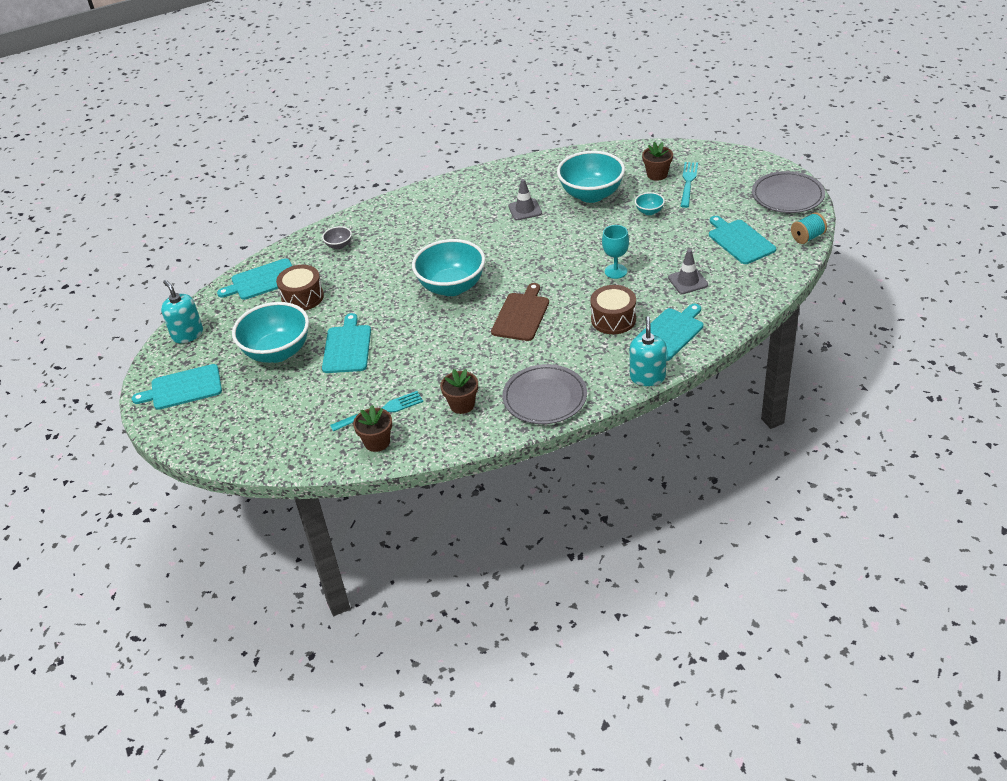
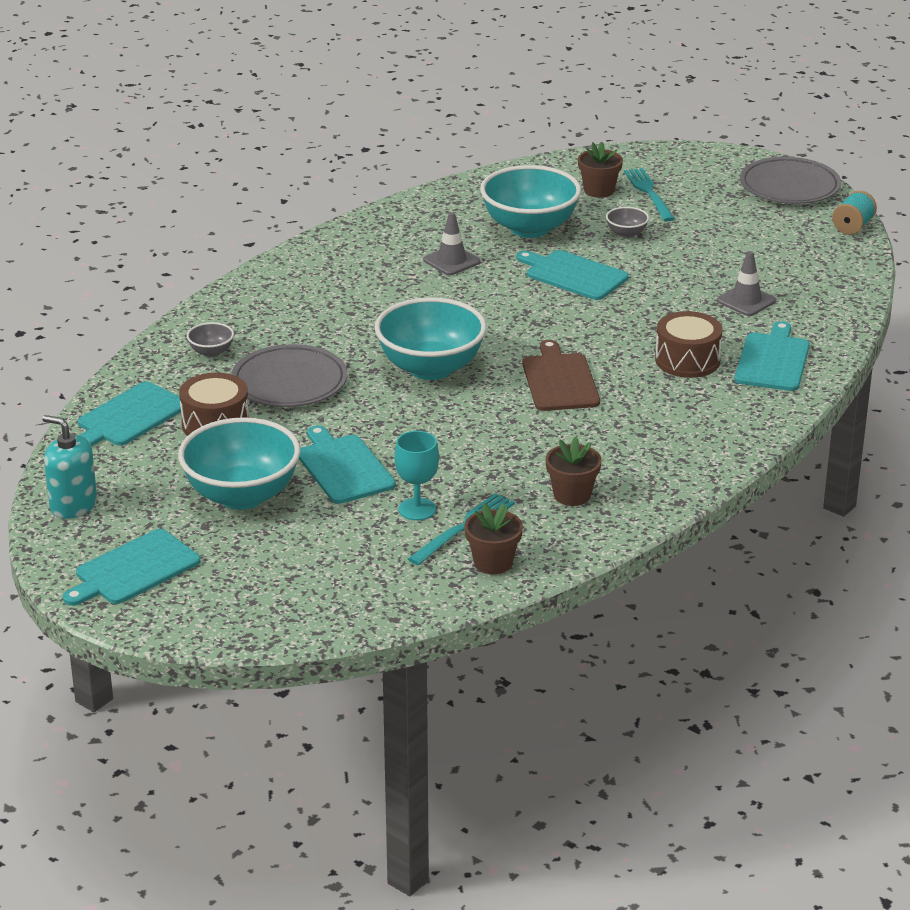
camera: 30 degrees left, 10 degrees down
(545, 398) = (676, 463): grey plate -> grey plate (289, 382)
(615, 271) = (642, 308): turquoise goblet -> turquoise goblet (417, 509)
(647, 377) = (787, 412): turquoise soap dispenser -> none
(649, 211) = (626, 234): turquoise bowl -> grey bowl
(739, 241) = (772, 245): turquoise cutting board -> turquoise cutting board (573, 275)

